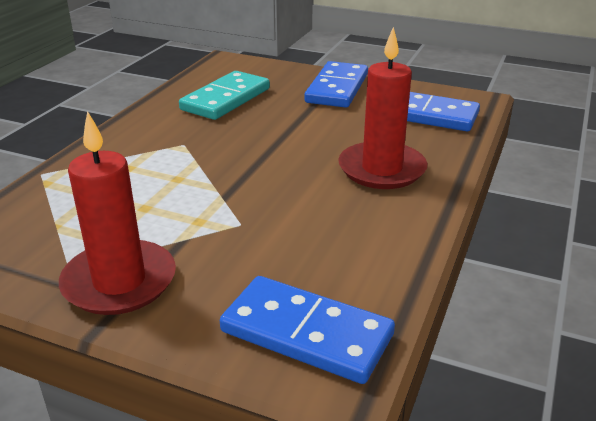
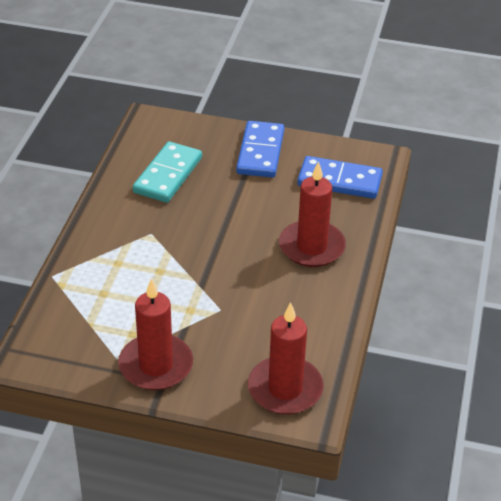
camera: 10 degrees left, 10 degrees up
(307, 333) = (285, 389): blue domino -> red candle

